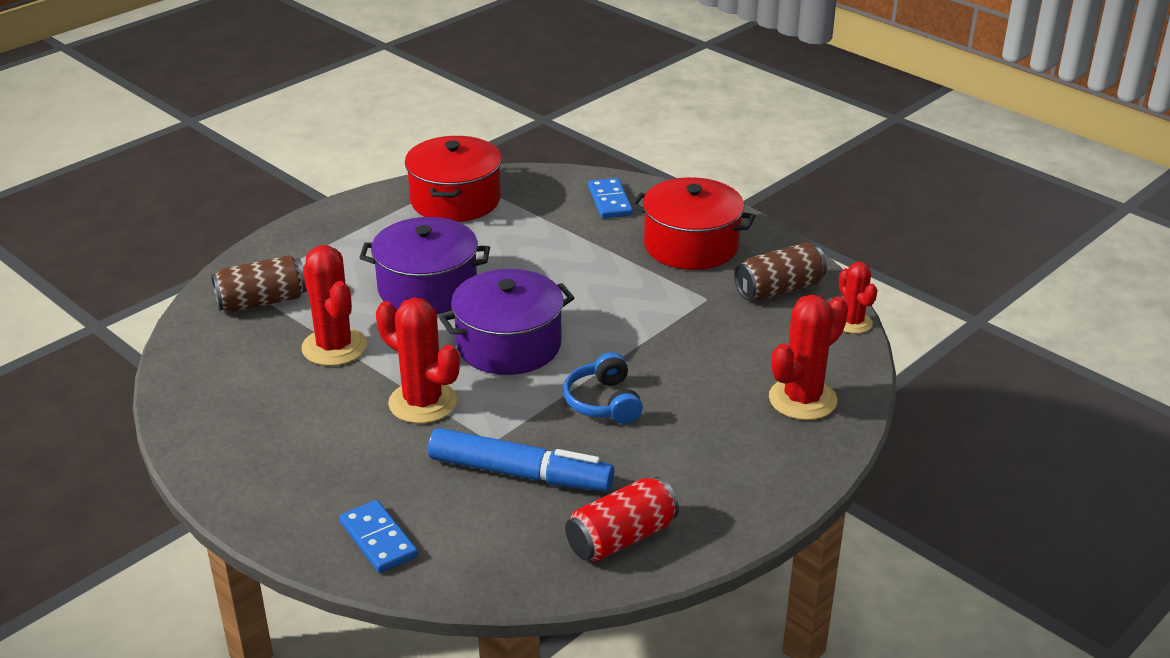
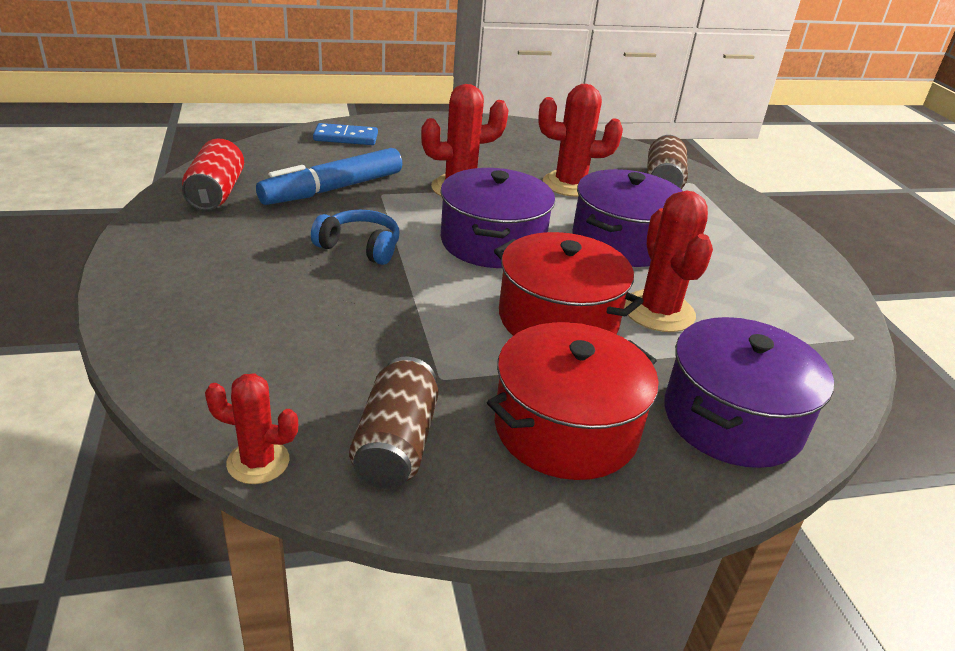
camera: 120 degrees right, 0 degrees up
(455, 200) = (797, 315): red pot -> red pot (558, 319)
(610, 201) = (732, 419): blue domino -> purple pot
(802, 399) = (206, 341): red cactus -> red cactus (658, 311)

